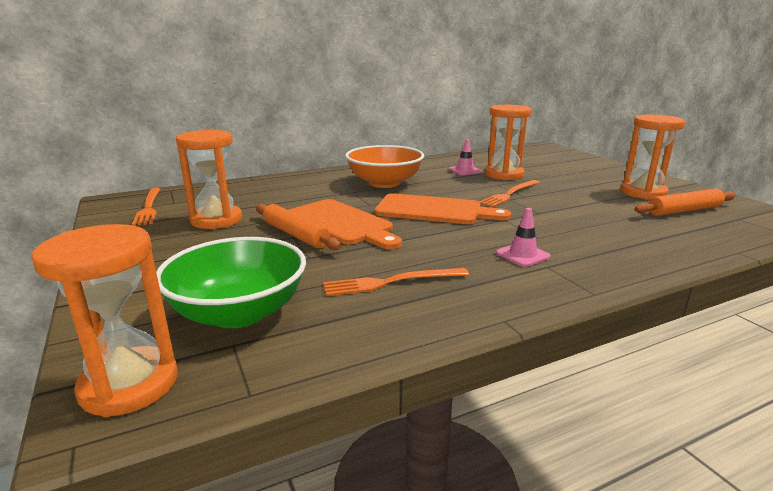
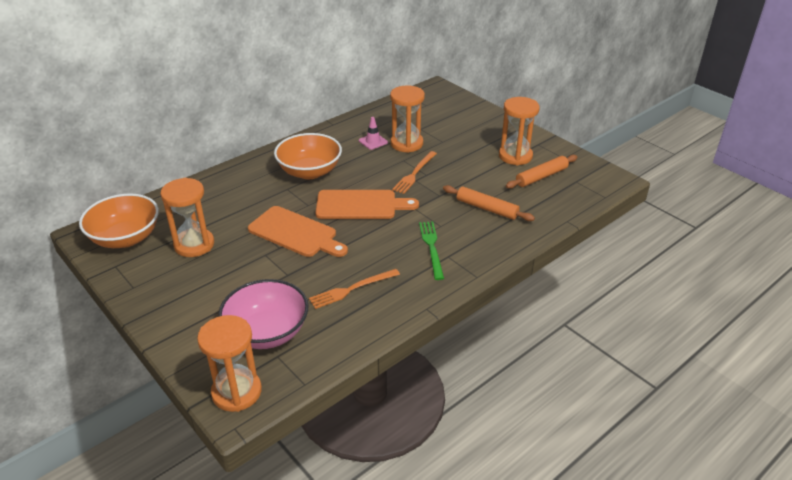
camera: 15 degrees left, 15 degrees up
(149, 208) = (126, 238): orange fork -> orange bowl
(239, 312) = (267, 332): green bowl -> pink bowl
(295, 234) = (266, 252): orange rolling pin -> orange rolling pin (486, 208)
(523, 255) = (431, 247): pink traffic cone -> green fork

